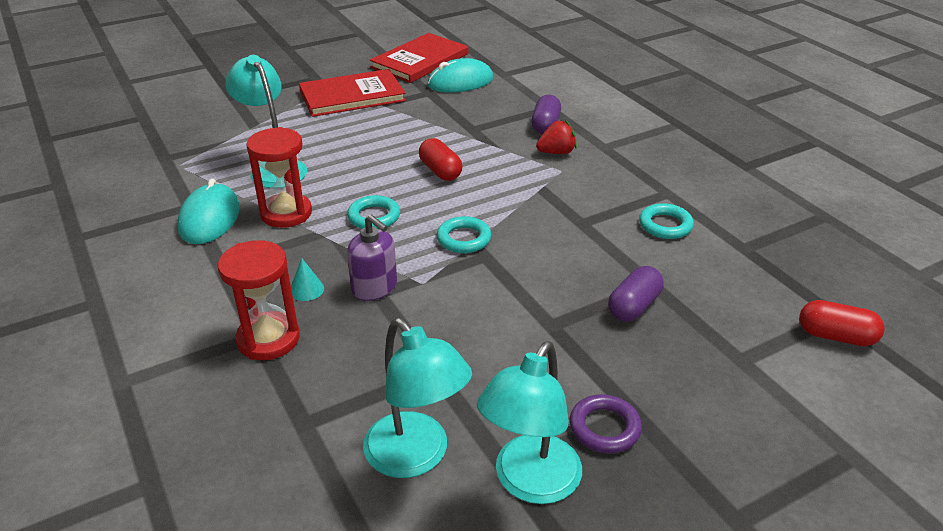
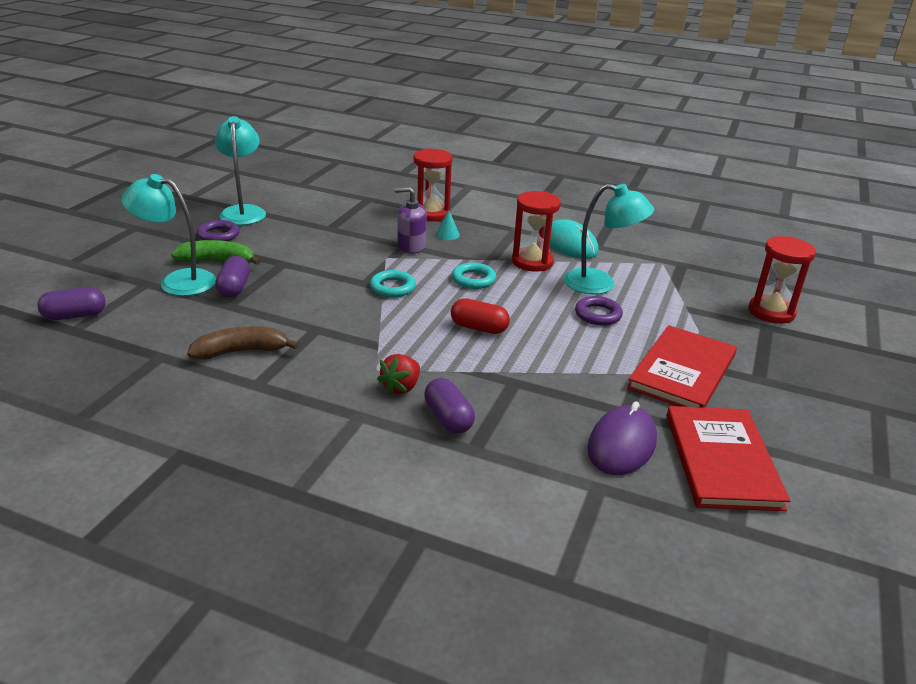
camera: 140 degrees right, 5 degrees down
(205, 102) = (771, 312): none -> red hourglass
(329, 146) = (598, 314): none -> purple ring
(416, 457) = (304, 204): turquoise lamp -> turquoise lamp (177, 281)
(460, 82) = (621, 444): turquoise mouse -> purple mouse
(632, 364) = (218, 261): none -> green banana
(665, 225) = (241, 351): turquoise ring -> brown banana
(836, 336) = (75, 316): red capsule -> purple capsule

